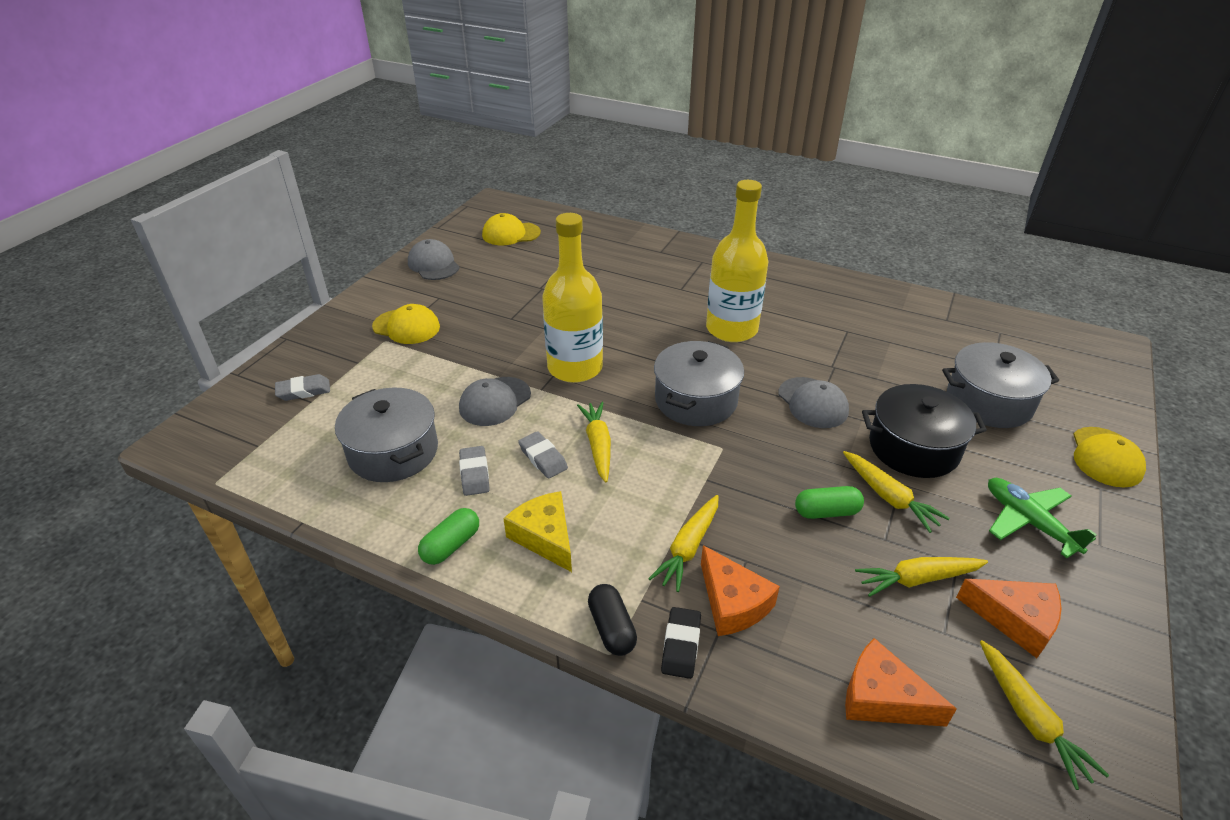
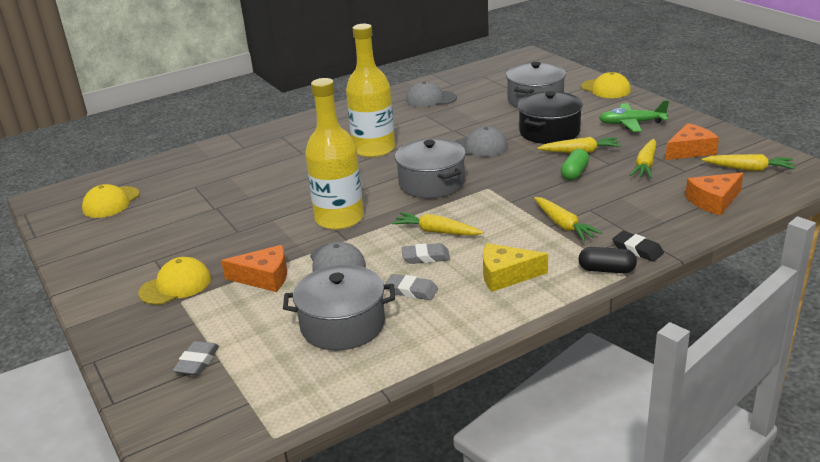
camera: 55 degrees left, 10 degrees down
(433, 264) = (96, 252): grey cap -> grey cap (431, 99)
(451, 545) = (477, 317): green capsule -> none
(732, 602) = (618, 223): orange cheese -> orange cheese (264, 277)

